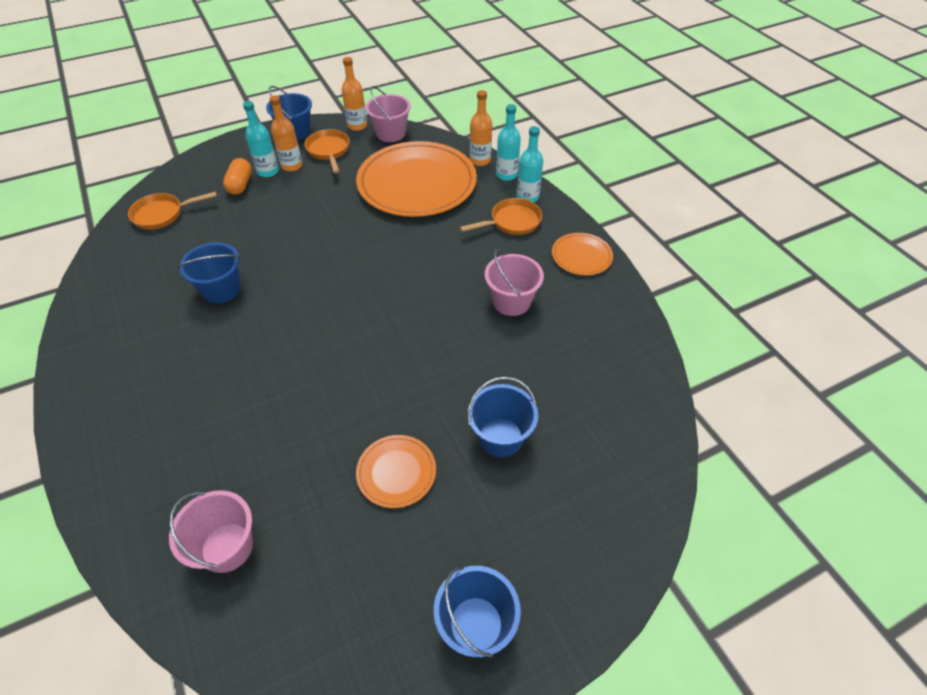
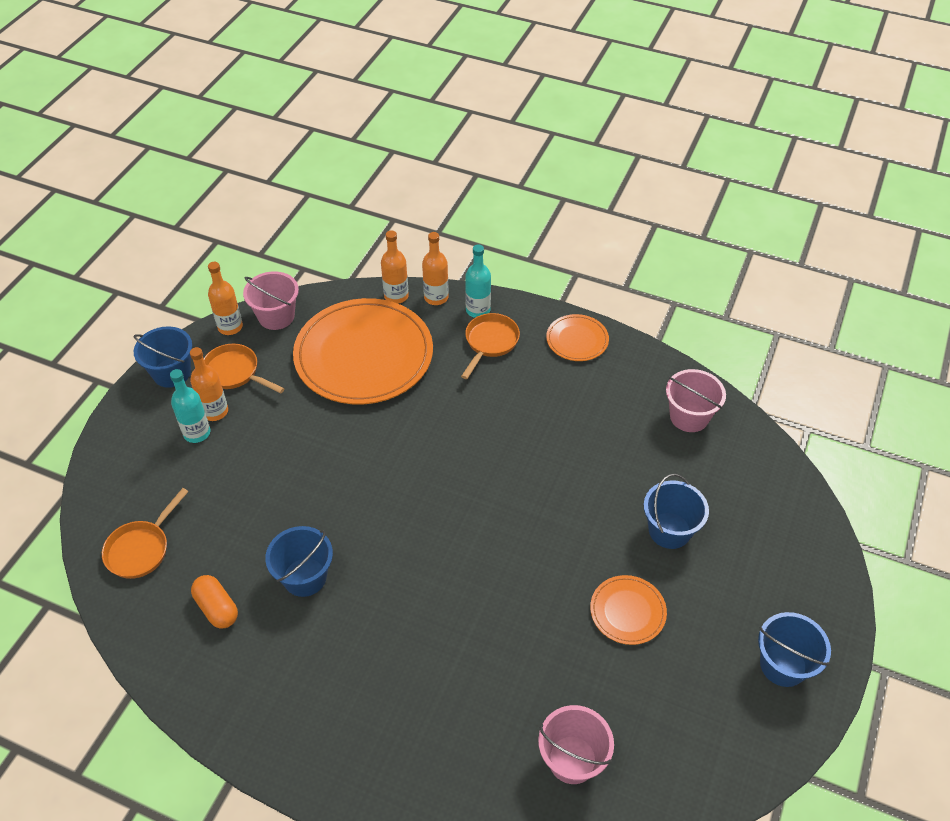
camera: 40 degrees left, 0 degrees up
(240, 185) = (185, 465): orange capsule -> orange capsule (217, 608)
(506, 174) = (436, 297): turquoise bottle -> orange bottle
(511, 301) = (565, 416): pink bucket -> pink bucket (689, 416)

